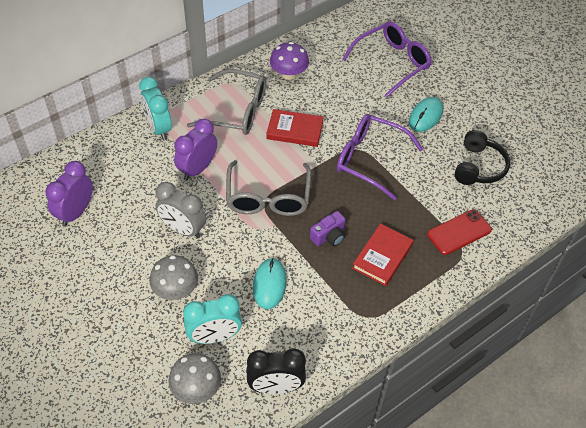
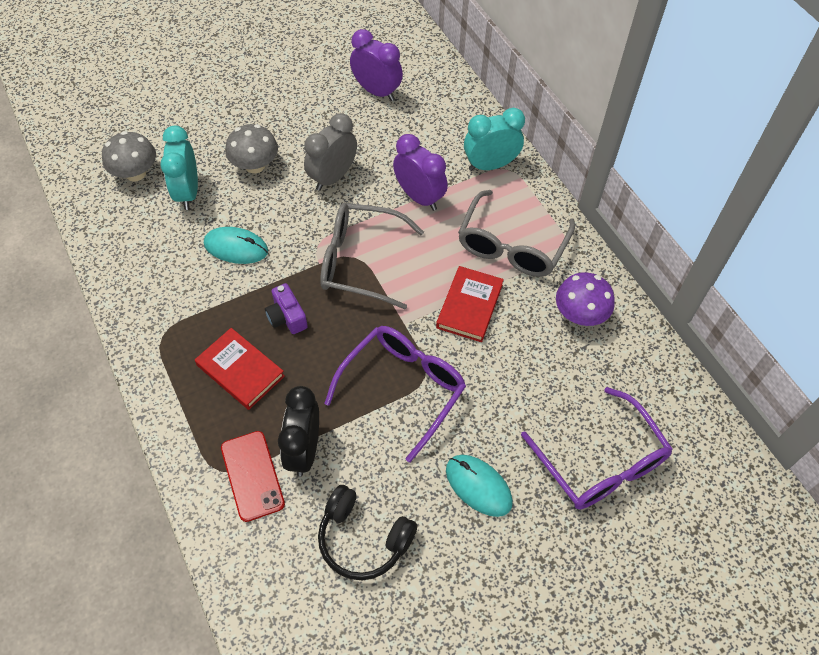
camera: 100 degrees right, 5 degrees up
(275, 387) = (111, 237): black clock -> black clock (304, 450)

